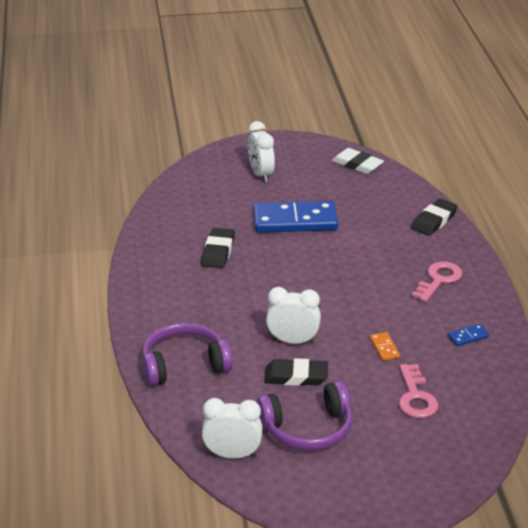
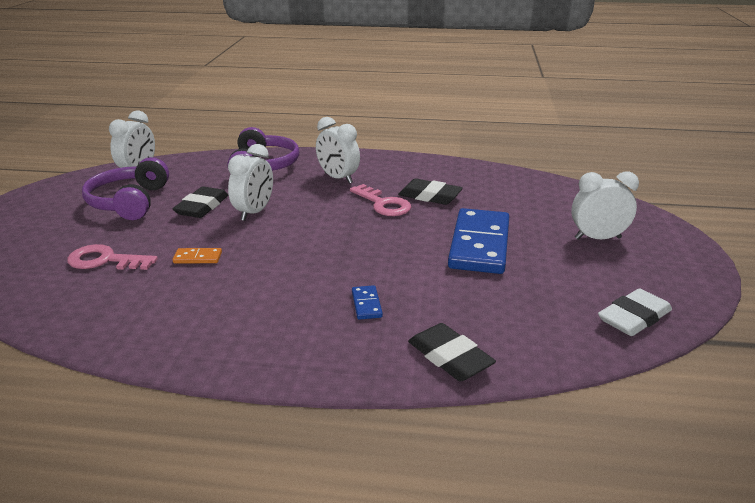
camera: 105 degrees right, 5 degrees down
(197, 309) = (338, 178): none -> white clock
(438, 280) = (296, 324): pink key -> pink key (383, 204)
(468, 337) = (163, 319): blue domino -> blue domino (366, 304)

